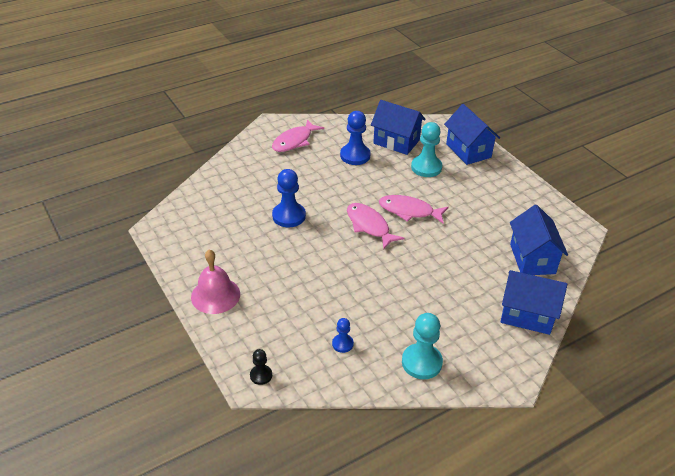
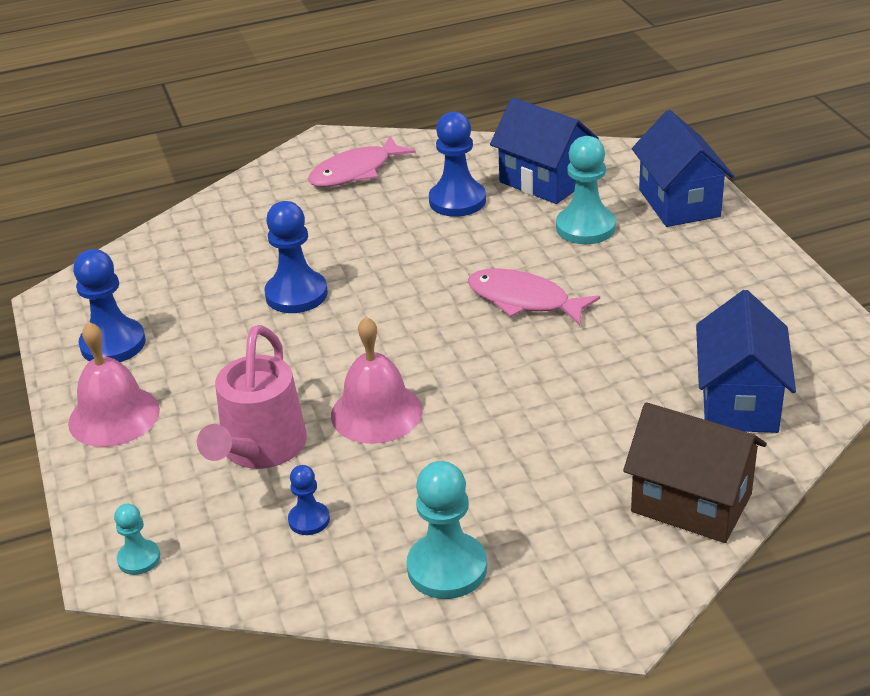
camera: 15 degrees right, 5 degrees down
(198, 253) = (113, 344): none -> blue pawn
(261, 375) = (139, 559): black pawn -> turquoise pawn
(302, 307) = (260, 450): none -> pink watering can
(356, 280) = (376, 412): none -> pink bell
(369, 226) = (438, 321): pink fish -> none
(527, 315) = (691, 503): blue house -> brown house

